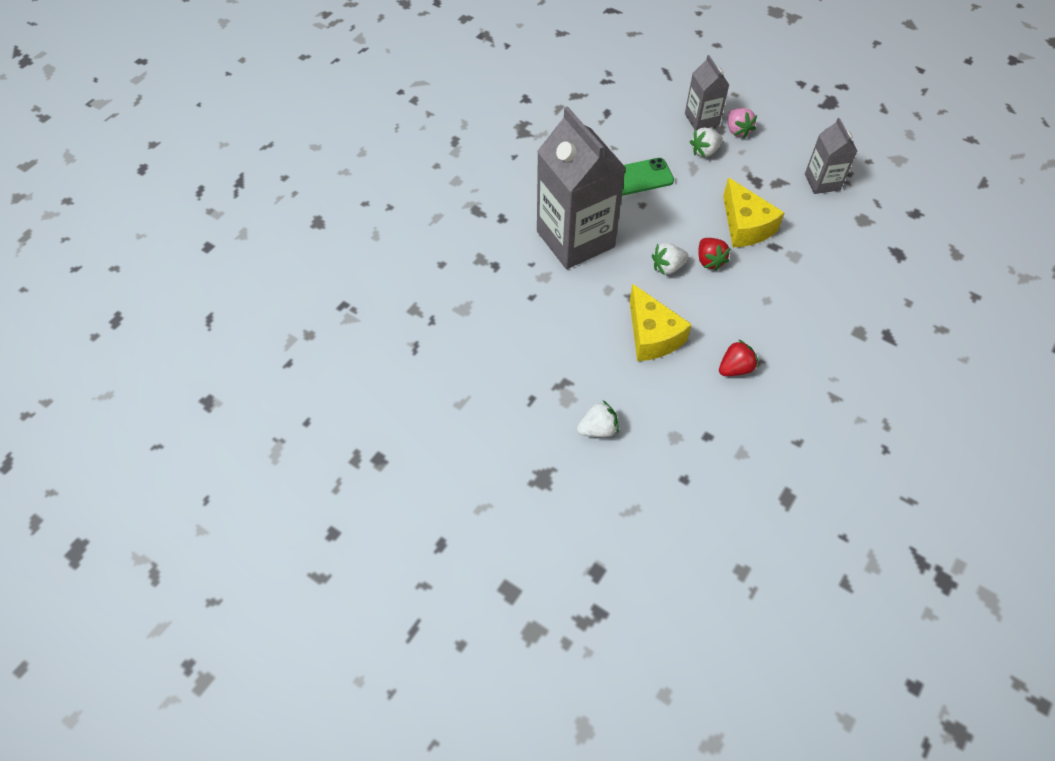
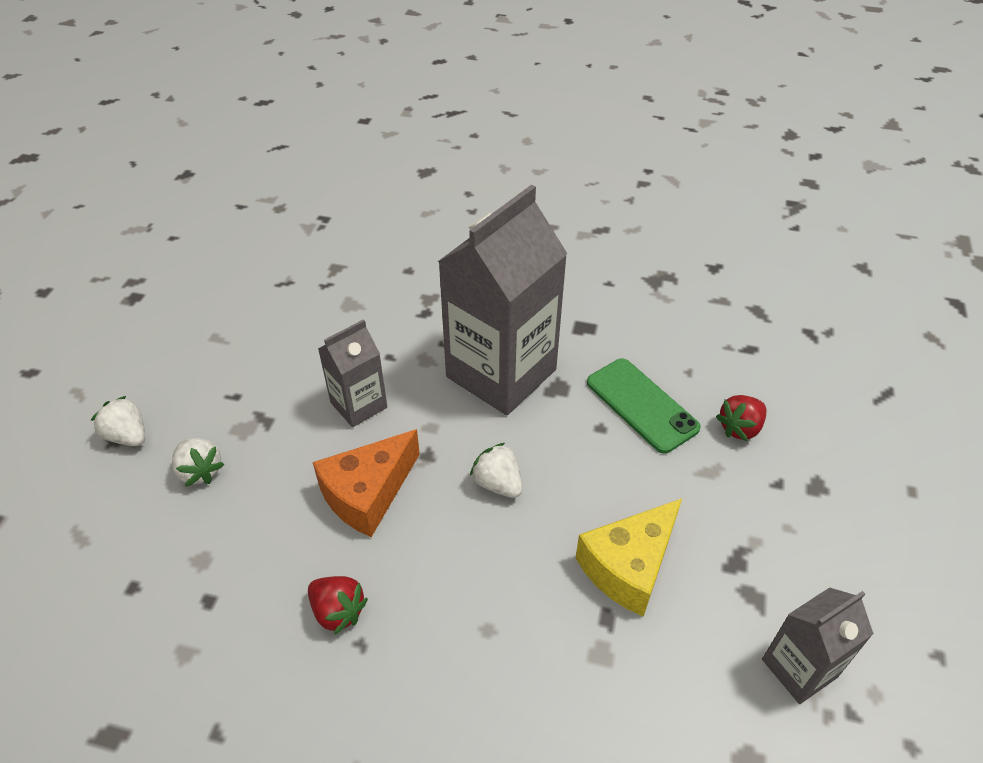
camera: 70 degrees right, 10 degrees down
(652, 335) = (367, 493): yellow cheese -> orange cheese
(701, 119) = (819, 459): grey carton -> grey carton (358, 405)
(704, 151) = (754, 478): white strawberry -> white strawberry (128, 436)
(709, 261) = (533, 533): red strawberry -> red strawberry (740, 428)
(737, 131) = (830, 512): pink strawberry -> none

